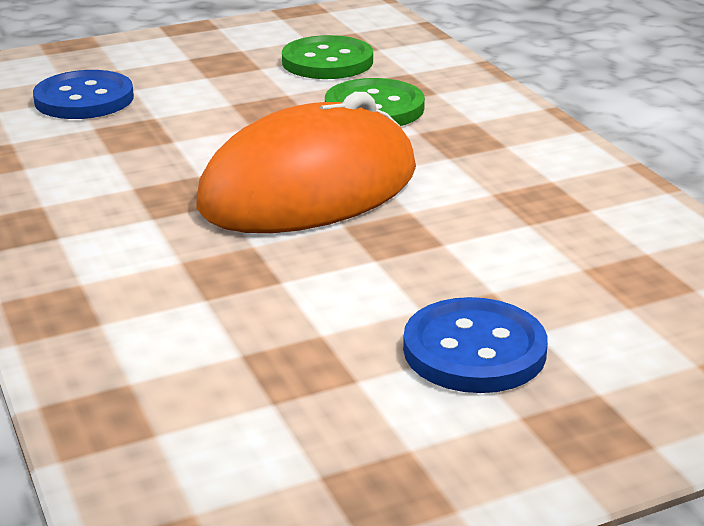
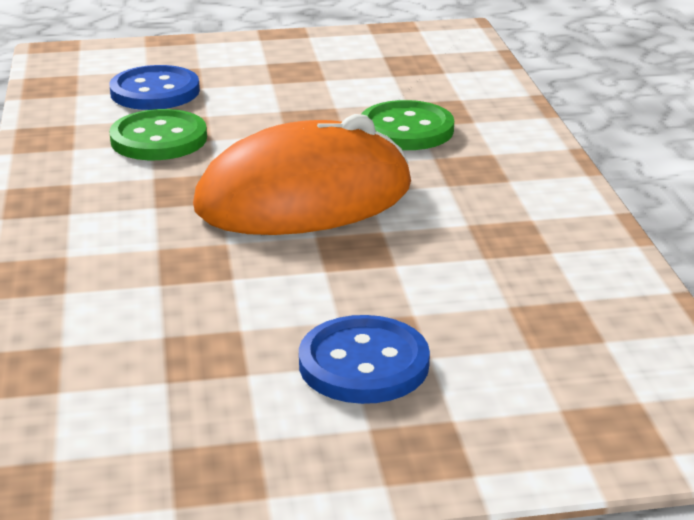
camera: 15 degrees right, 0 degrees up
(327, 62) = (389, 80): green button -> green button (159, 139)

